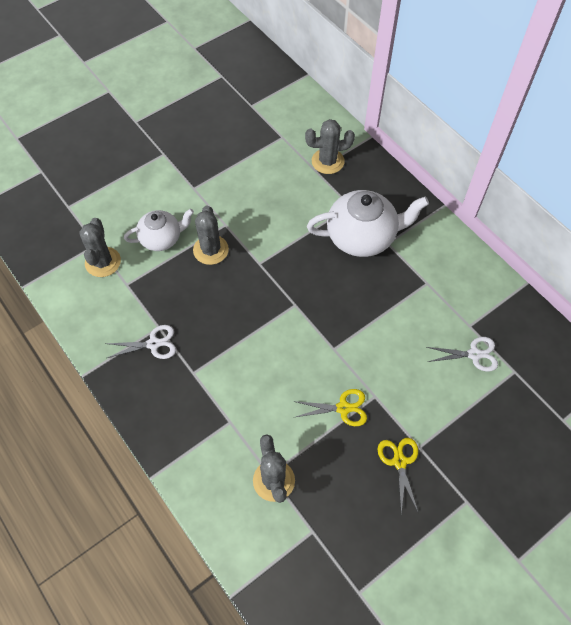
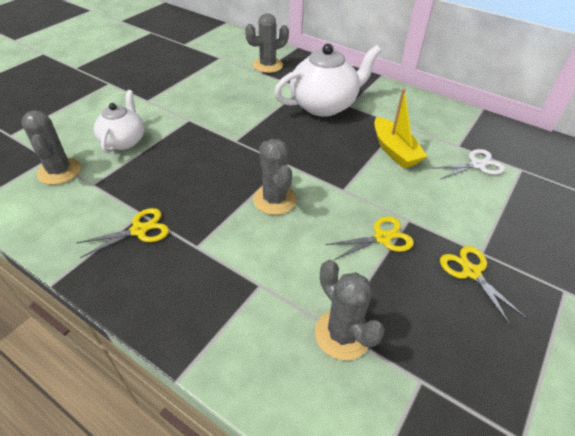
camera: 20 degrees left, 15 degrees down
(153, 344) = (139, 230): white scissors -> yellow scissors
(162, 238) = (124, 141): white teapot -> white teapot turned 45 degrees counterclockwise
(211, 250) = (180, 140): grey cactus -> grey cactus (274, 200)
(403, 316) = (394, 151): none -> yellow boat

